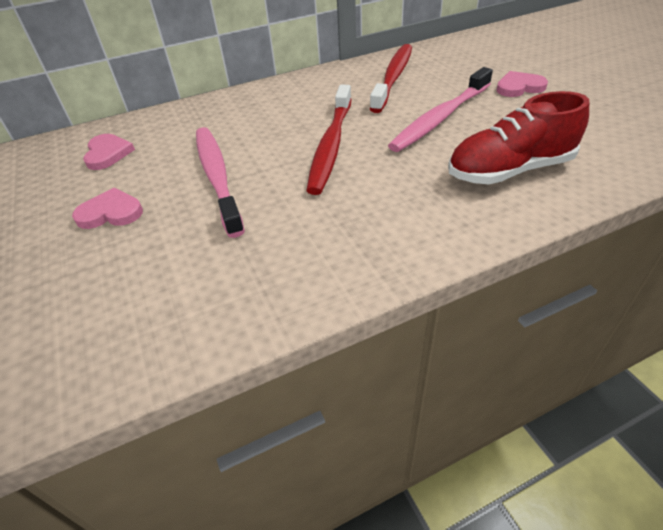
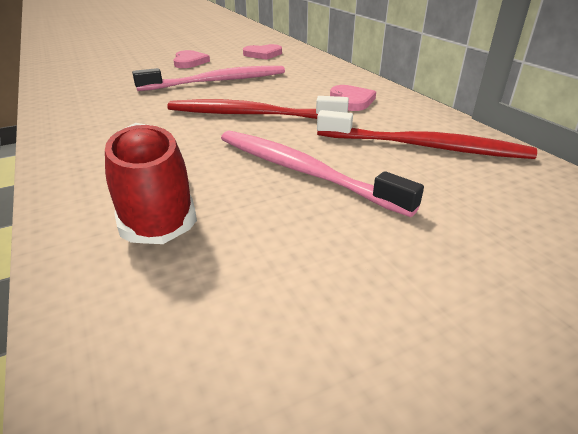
camera: 85 degrees right, 10 degrees down
(519, 87) = (417, 253): pink heart -> pink heart (351, 101)

